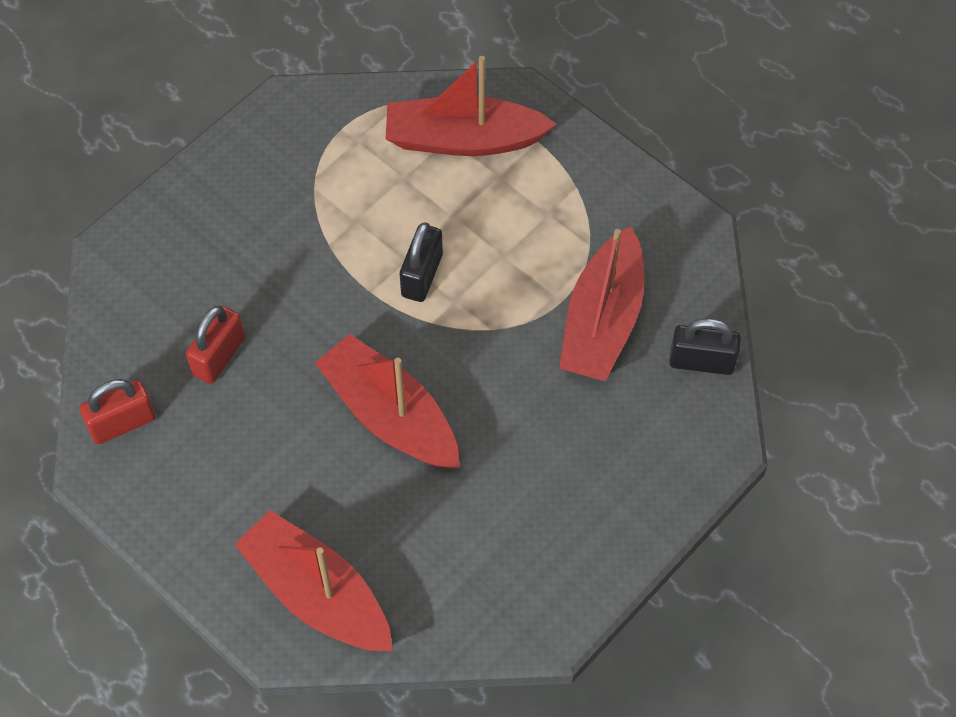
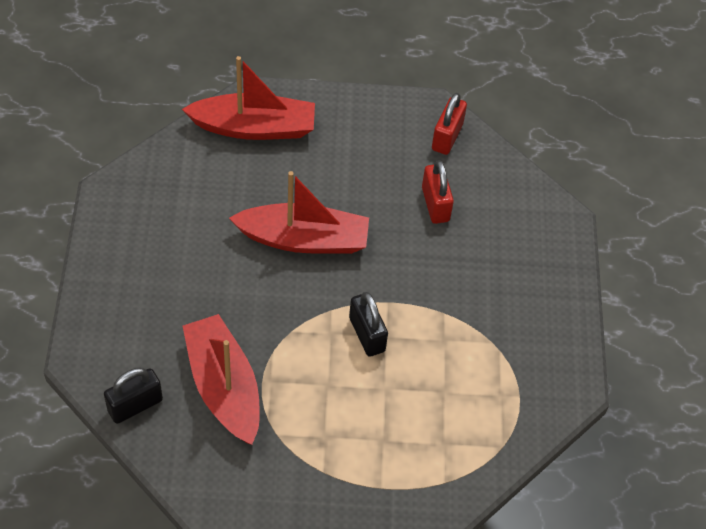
camera: 135 degrees right, 5 degrees down
(463, 139) = (432, 450): red boat -> none

